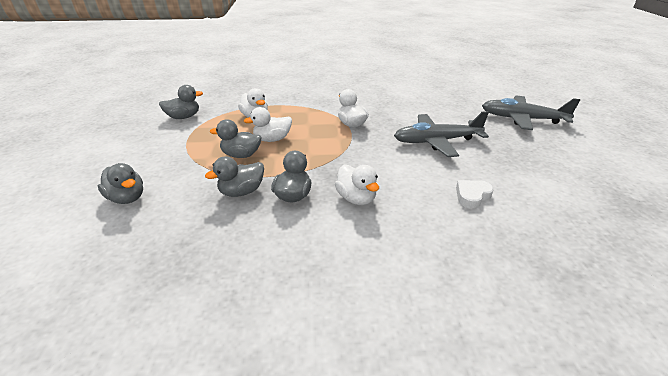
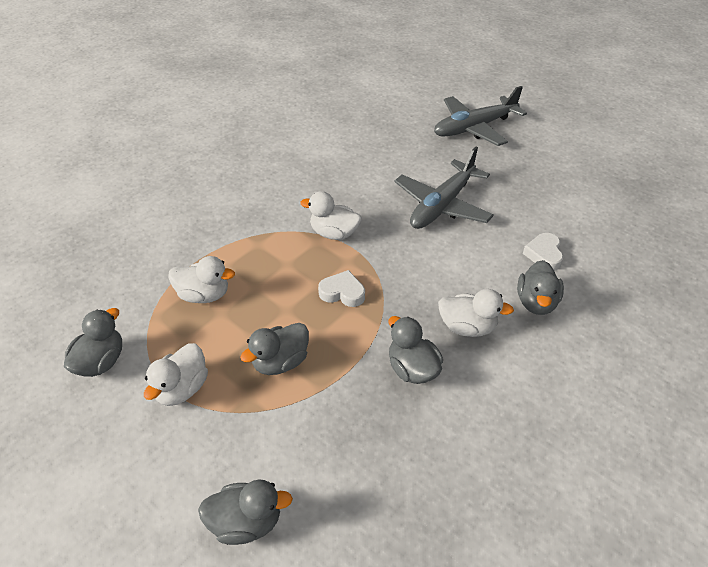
camera: 45 degrees left, 10 degrees up
(242, 192) = (358, 406): grey duck -> grey duck (536, 302)
(272, 139) = (280, 314): white duck -> white duck (182, 389)
(314, 147) = (342, 292): none -> white heart

